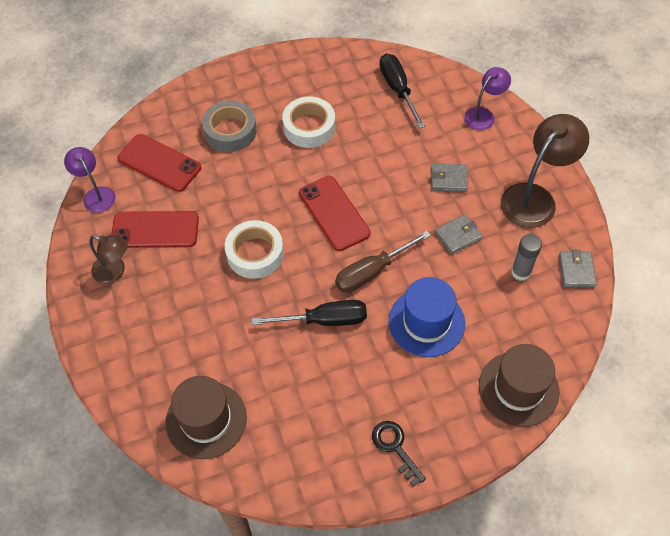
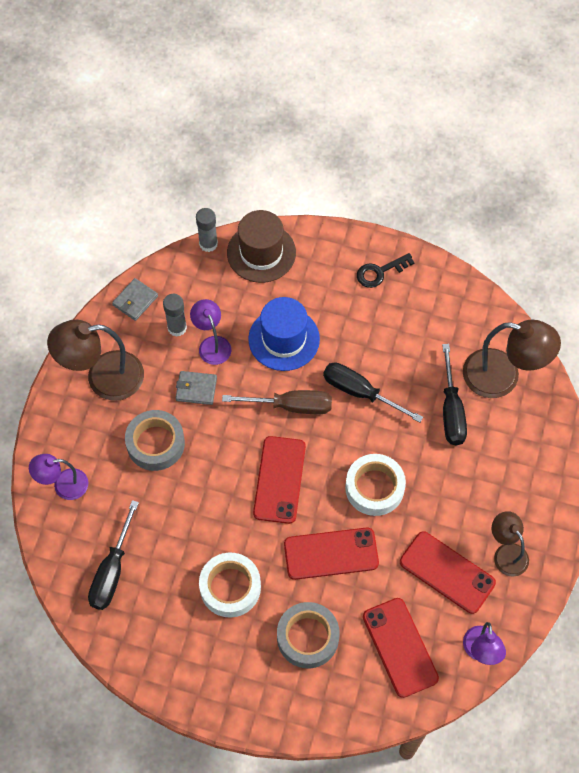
camera: 145 degrees left, 5 degrees up
(206, 420) = (503, 377): brown hat -> brown lamp
(234, 357) = (451, 410): none -> black screwdriver
(254, 189) = (331, 554): none -> red phone
(395, 448) = (380, 272): black key -> black key turned 60 degrees clockwise
(449, 179) = (155, 443): grey wallet -> grey tape
(480, 278) = (212, 344): none -> purple lamp
(571, 363) = (208, 244): none -> grey glue stick

